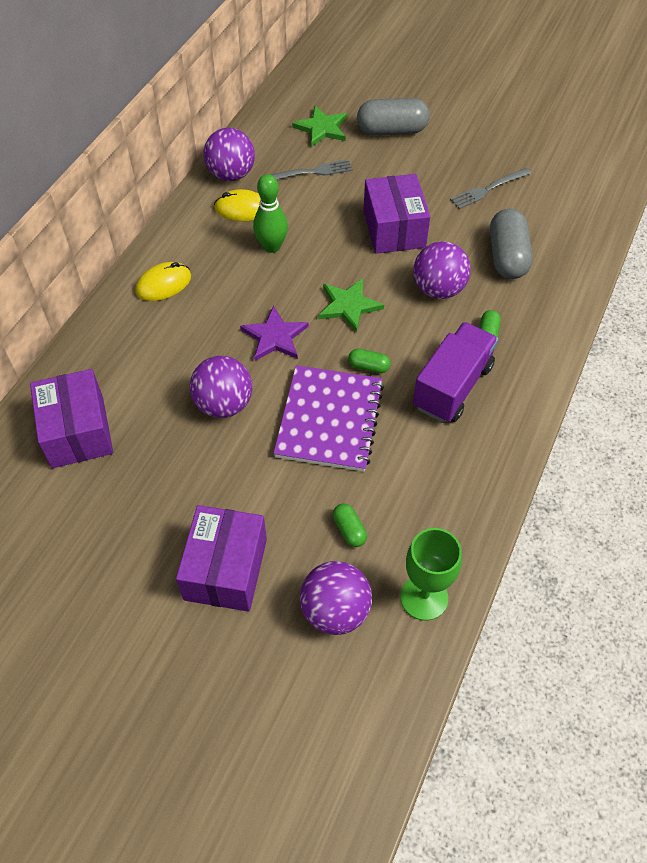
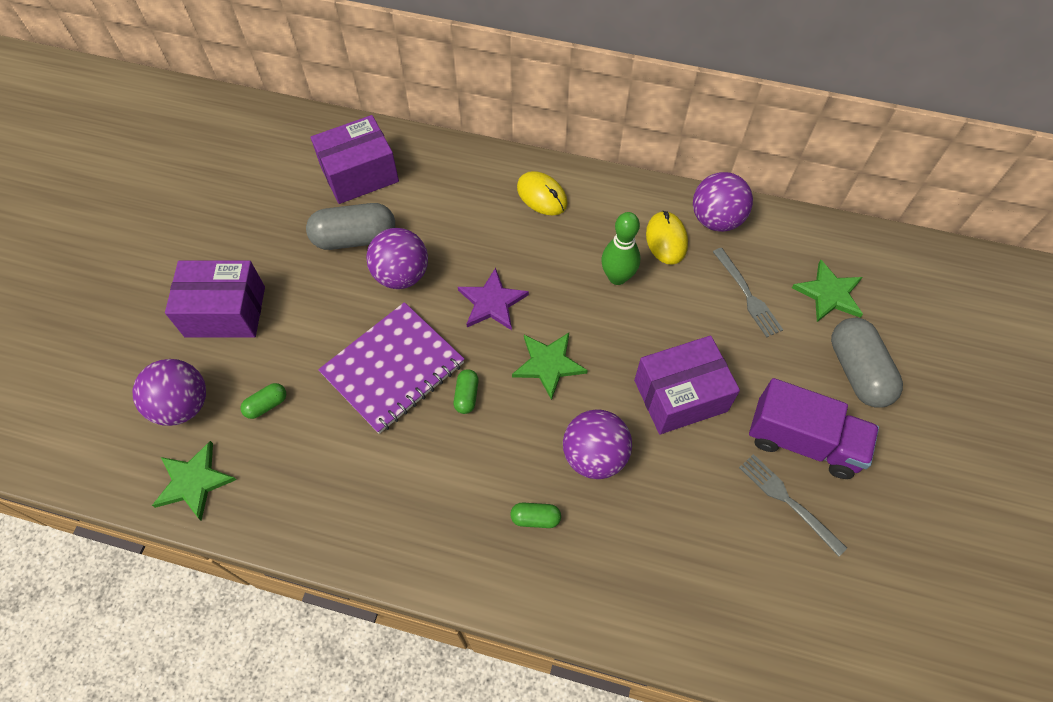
camera: 80 degrees right, 5 degrees up
(329, 420) = (393, 368): purple notebook -> purple notebook turned 45 degrees counterclockwise
(424, 597) = (194, 481): green goblet -> green star
(452, 386) = (451, 485): purple truck -> purple truck (803, 441)
(507, 257) = (669, 534): grey capsule -> grey capsule (355, 238)

